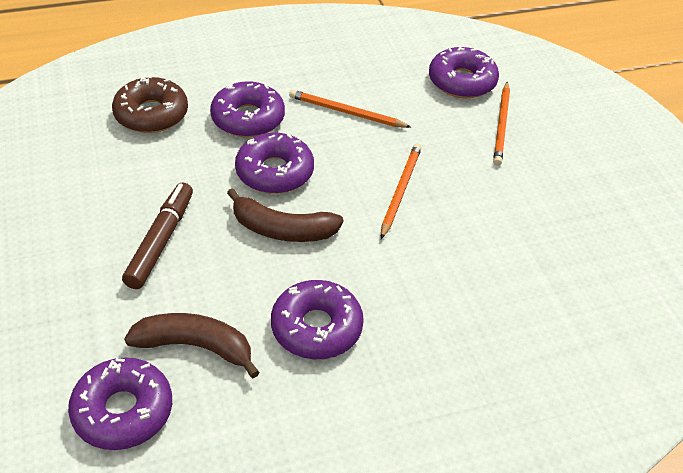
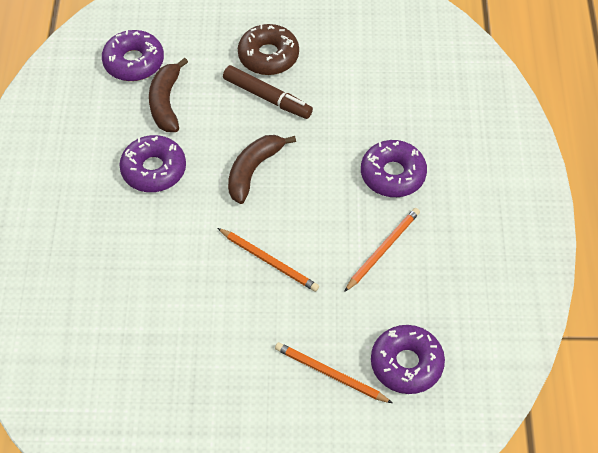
camera: 110 degrees right, 10 degrees up
(151, 114) = (415, 110): brown donut -> brown donut (268, 56)
(195, 347) = (166, 102): brown banana -> brown banana turned 150 degrees clockwise
(274, 172) = (319, 179): purple donut -> none

